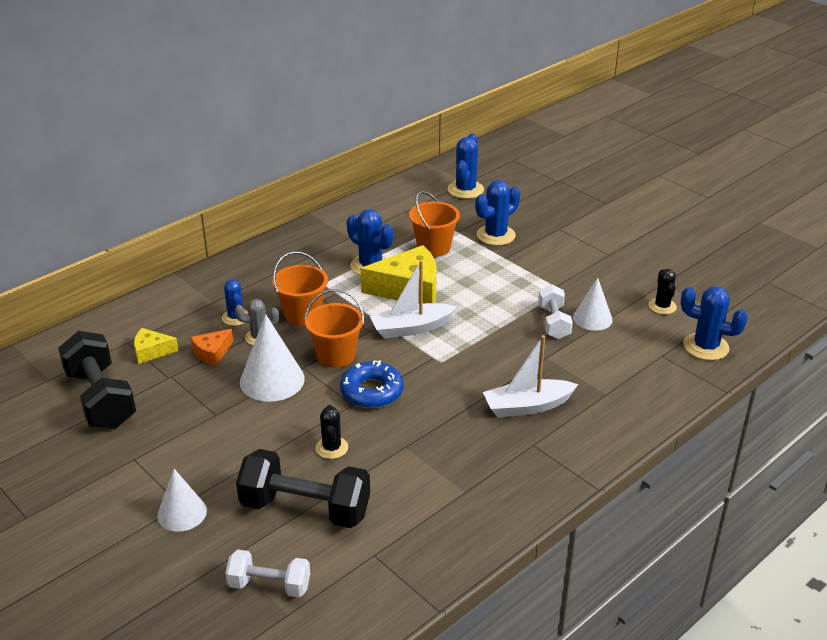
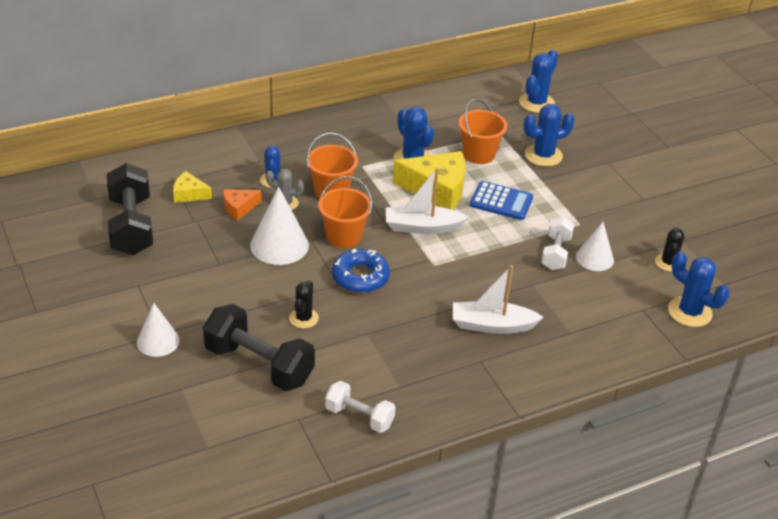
camera: 15 degrees right, 5 degrees up
(269, 585) = (203, 420): white dumbbell -> white dumbbell (359, 417)
(477, 286) = (501, 201): none -> blue calculator

